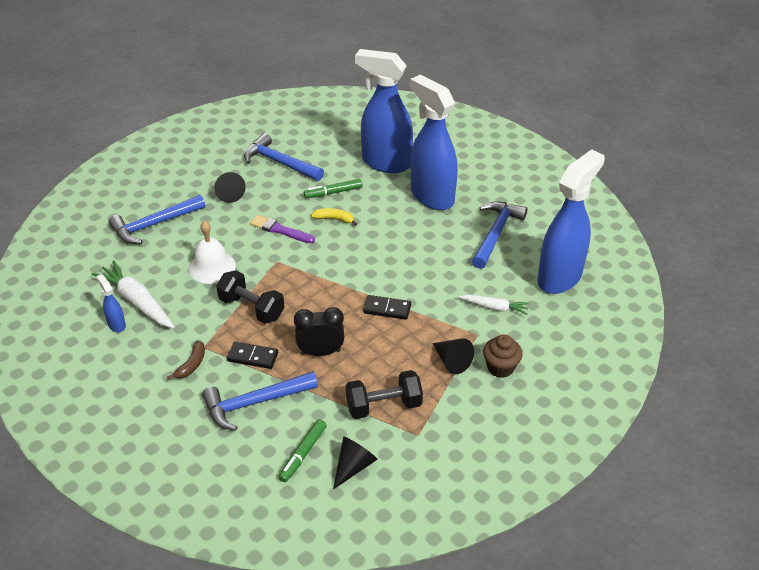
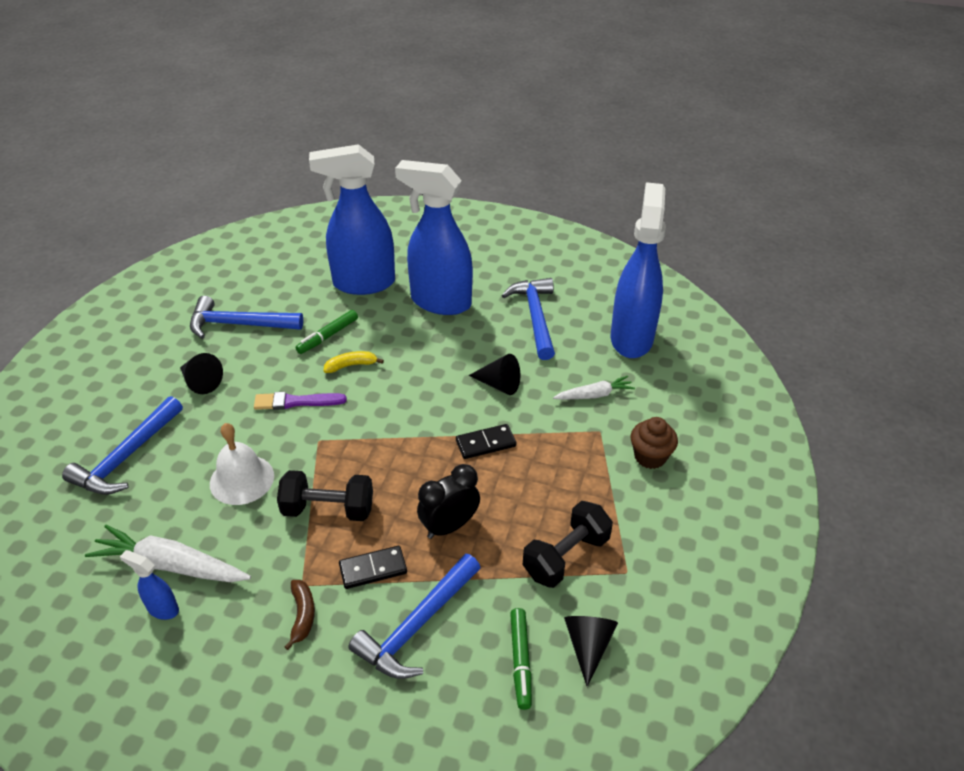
camera: 30 degrees left, 0 degrees up
(451, 361) = (597, 472): black cone -> black cone (499, 384)

